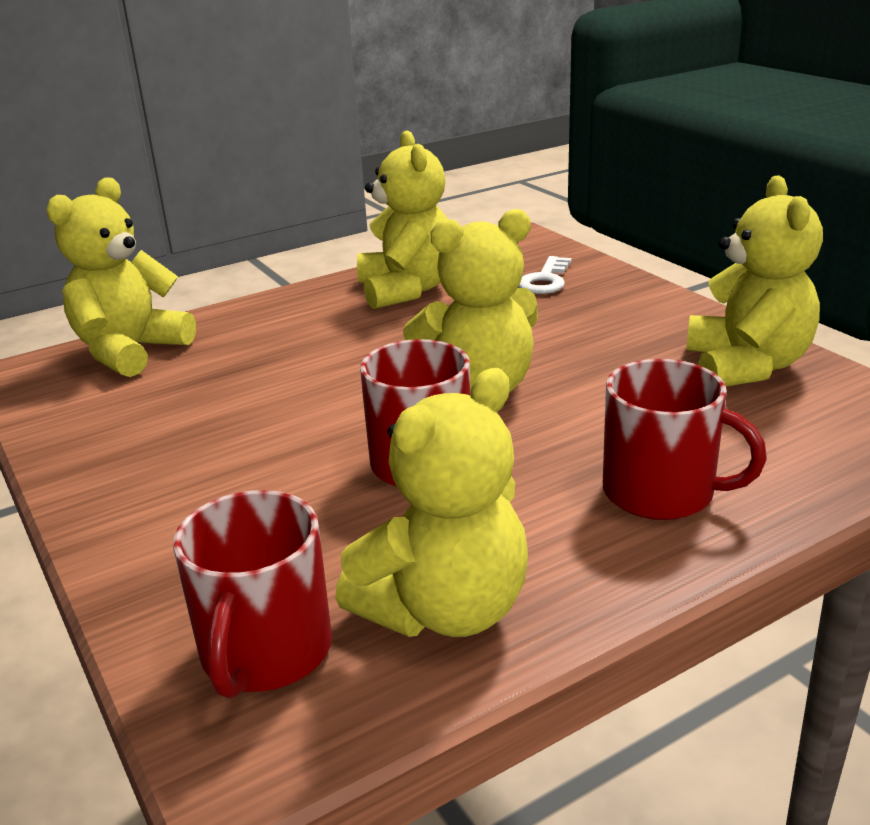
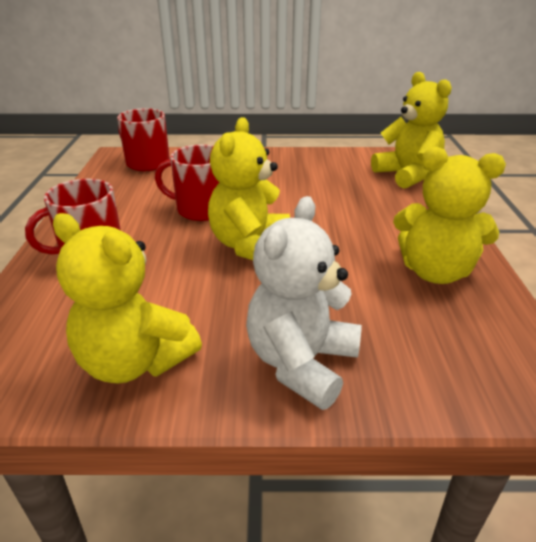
camera: 120 degrees right, 5 degrees up
(445, 609) = (116, 189): yellow teddy bear -> none
(545, 280) = (403, 347): white key -> none
(625, 306) = (301, 363): none -> white teddy bear

